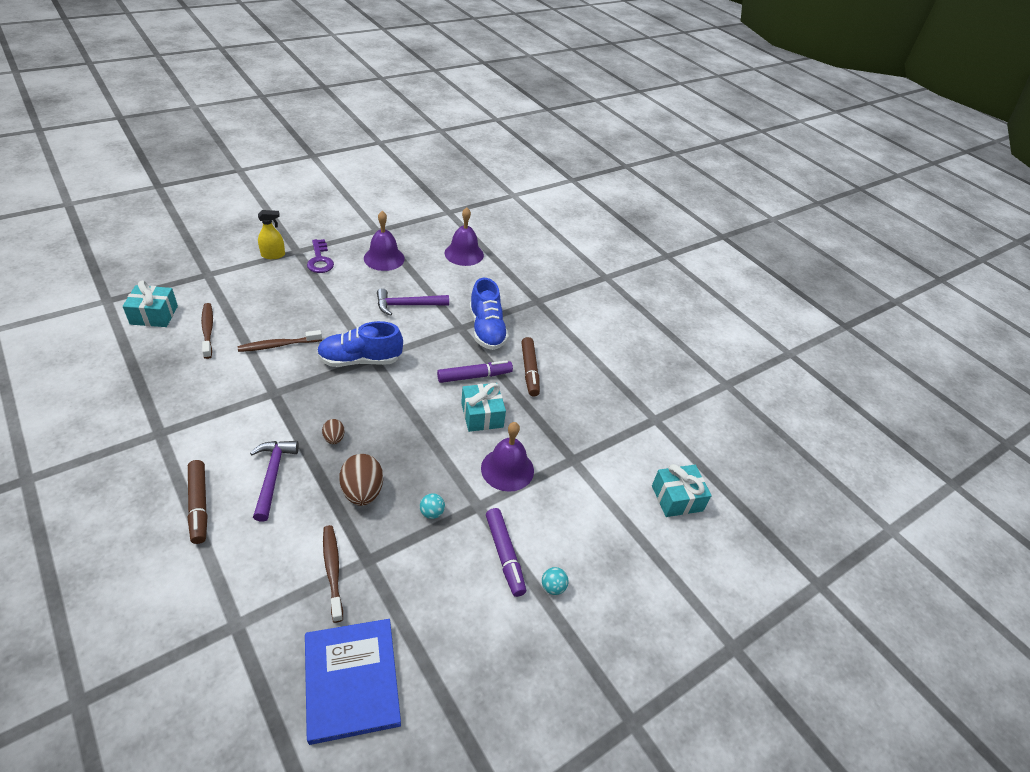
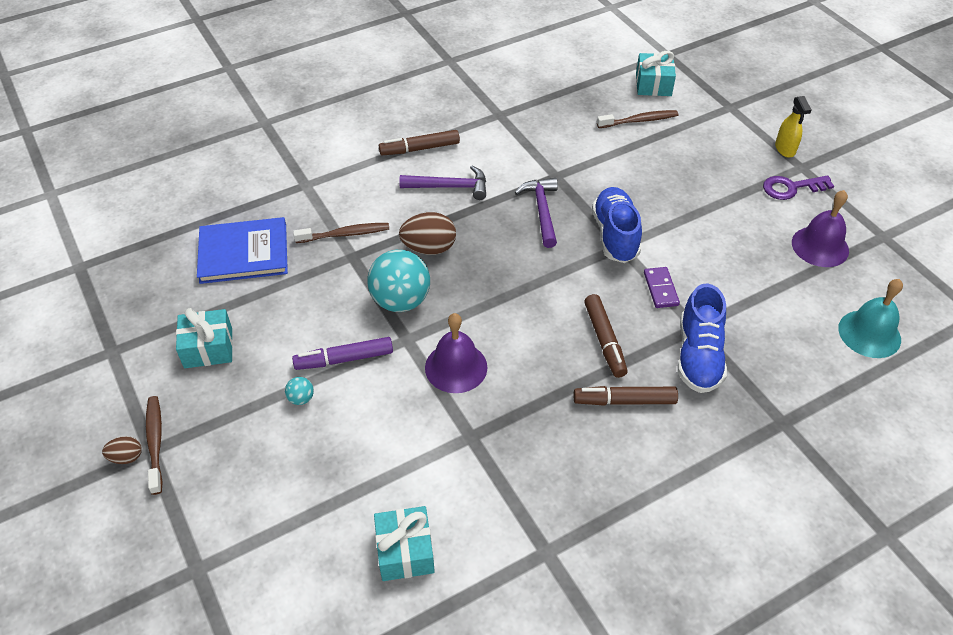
camera: 100 degrees right, 5 degrees up
(278, 345) = (627, 171): brown toothbrush -> brown toothbrush (155, 442)
(334, 438) = (496, 223): brown egg -> brown egg (126, 457)
(407, 305) = (727, 273): purple hammer -> purple hammer (542, 211)
(422, 341) = (660, 289): none -> purple domino
(432, 513) = (400, 301): turquoise ball -> turquoise ball, size x2.38
(464, 254) = (869, 333): purple bell -> turquoise bell
(474, 376) = (604, 340): purple marker -> brown marker
(482, 415) = (538, 346): turquoise gift -> turquoise gift (208, 348)
(487, 330) = (698, 356): blue shoe -> blue shoe turned 75 degrees counterclockwise

